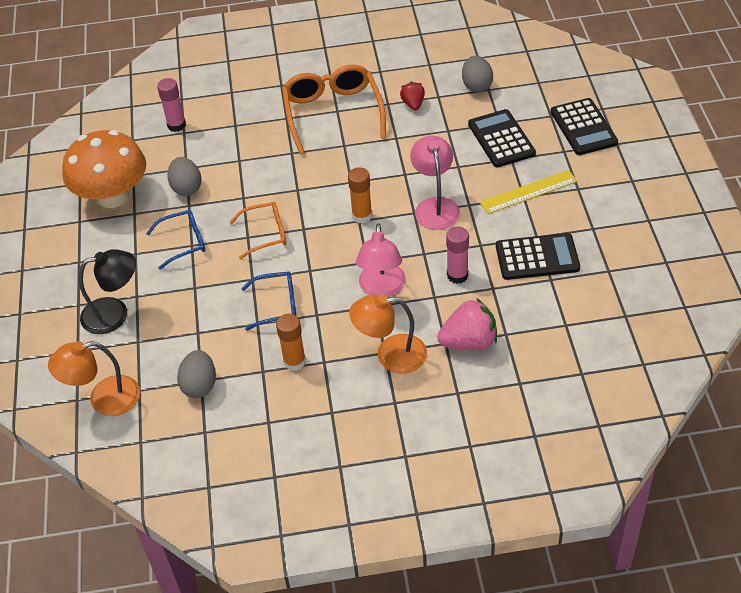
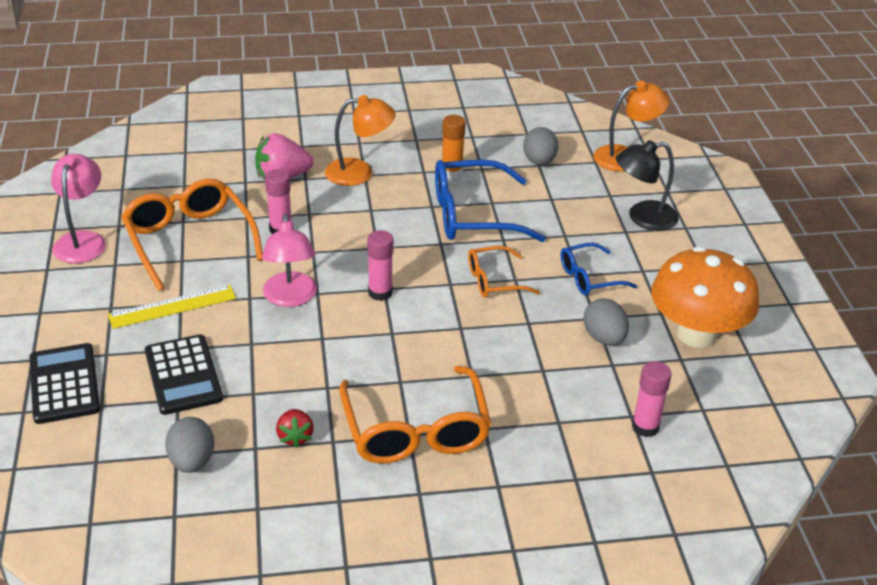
camera: 175 degrees right, 10 degrees down
(277, 305) = (473, 215): blue glasses -> blue glasses, size x1.78
(362, 216) = (380, 293): orange glue stick -> pink glue stick
(382, 288) = (363, 223): pink lamp -> pink lamp (82, 240)
(537, 257) = (189, 240): black calculator -> orange glasses

